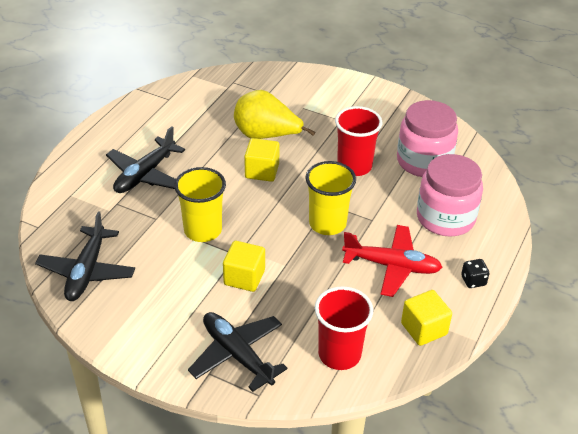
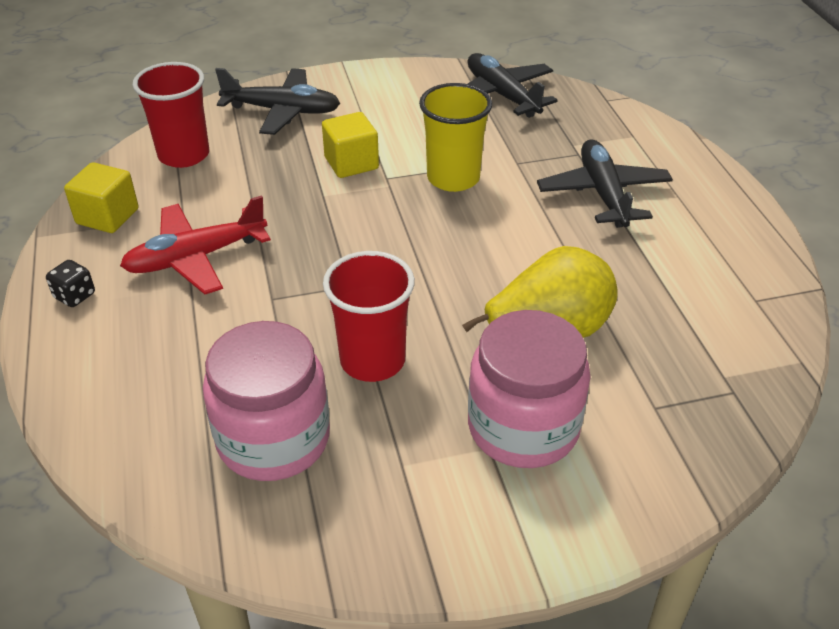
camera: 140 degrees right, 0 degrees up
(262, 171) = (484, 276): yellow cube -> none
(327, 224) = (323, 261): yellow cup -> none
(445, 218) = (168, 360): pink jar -> pink jar (523, 427)

